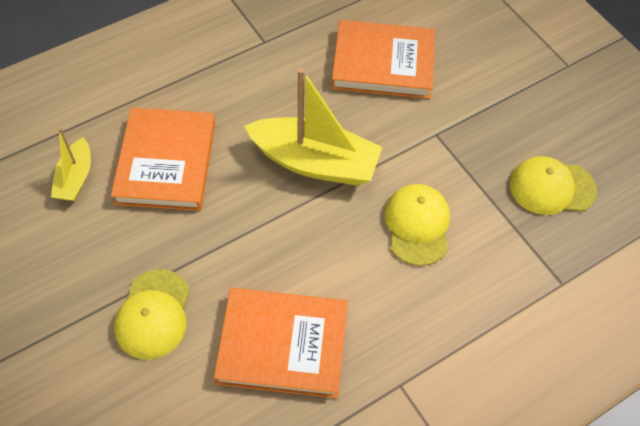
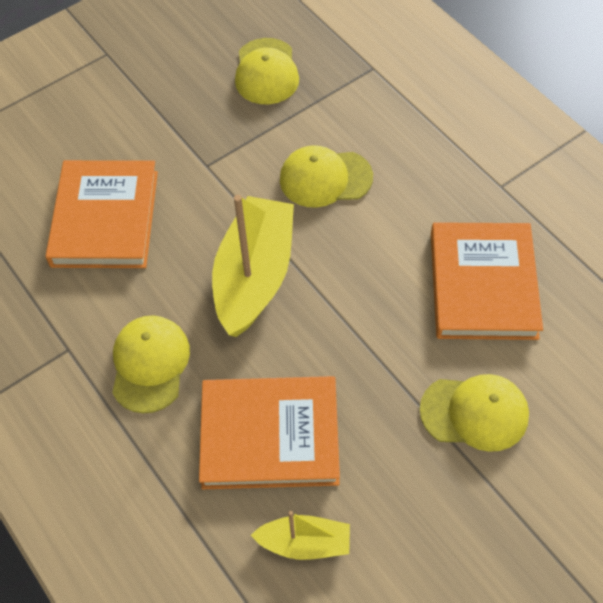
camera: 90 degrees left, 0 degrees up
(242, 90) = (150, 364): none -> yellow cap

